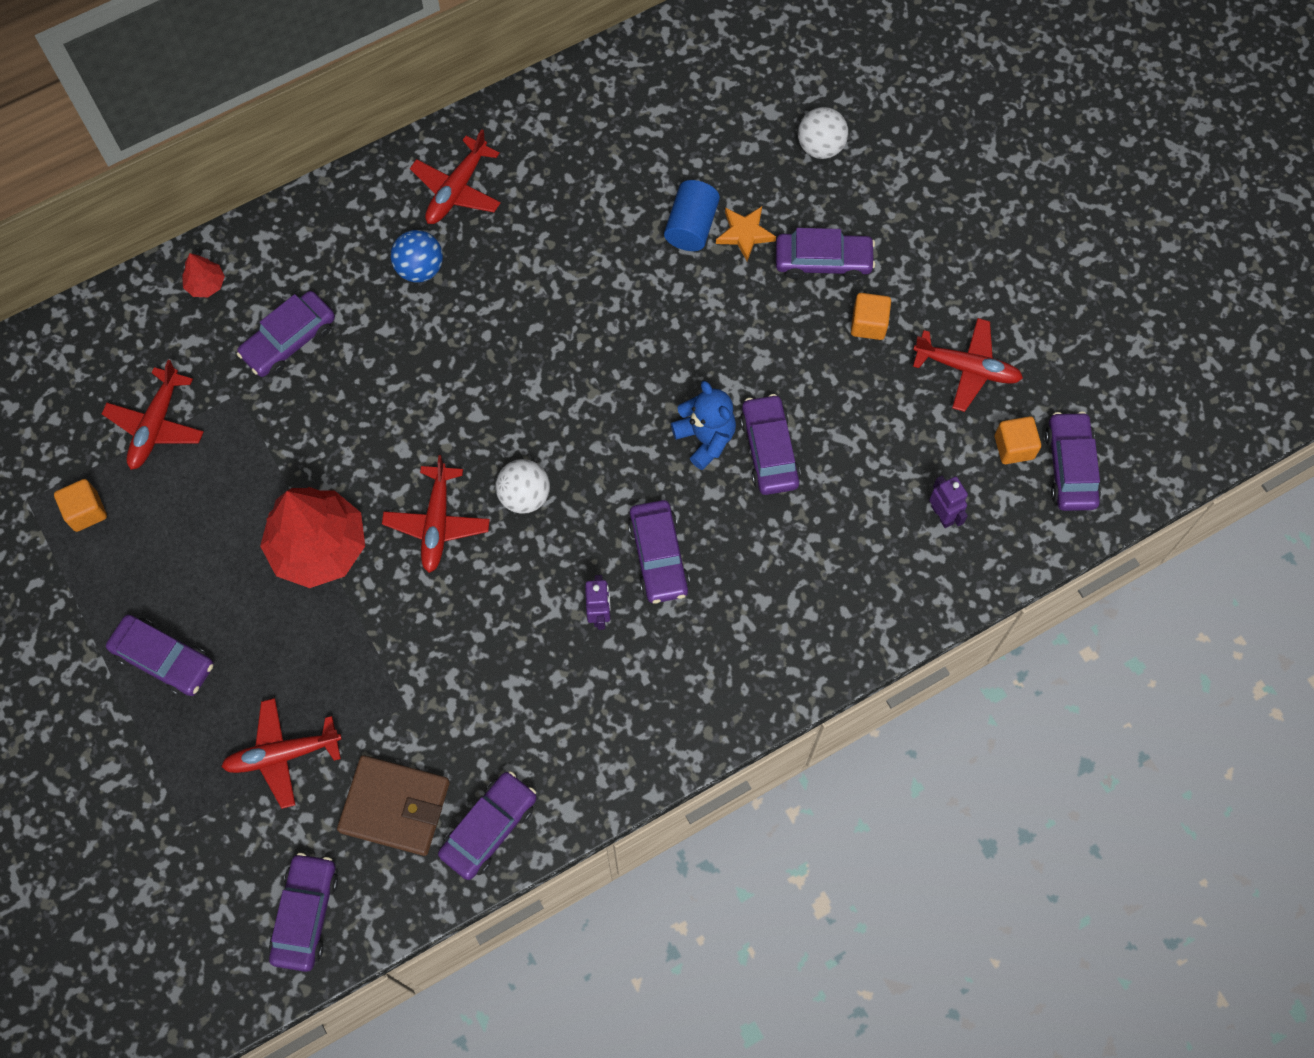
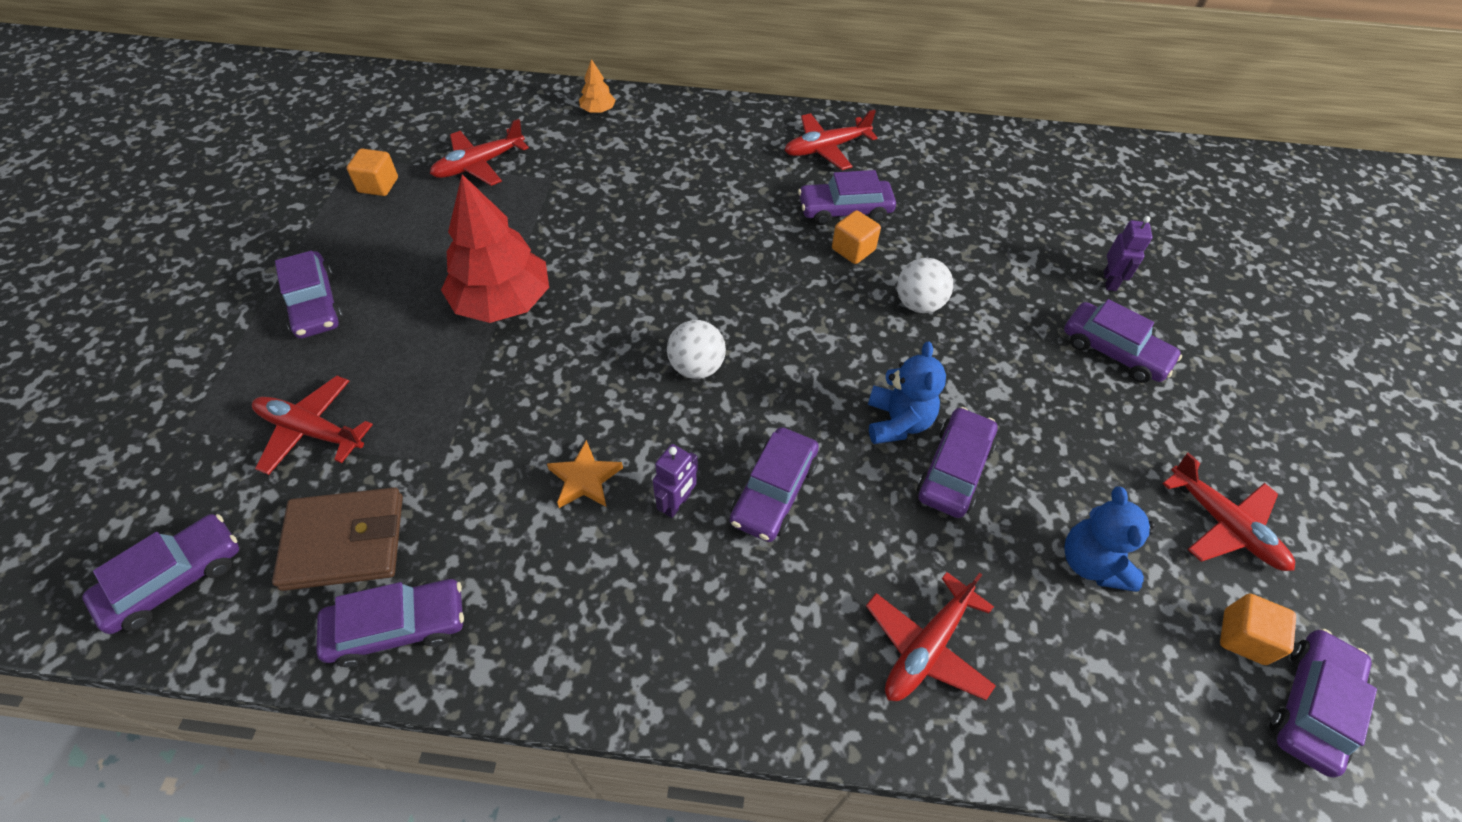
camera: 35 degrees right, 15 degrees down
(206, 284) = (598, 110): red tree -> orange tree
(289, 340) = (619, 168): purple car -> purple car (845, 210)
(395, 806) = (344, 541): brown wallet -> brown wallet turned 60 degrees counterclockwise
(420, 268) = (755, 177): blue ball -> none
(437, 523) = (606, 342): red plane -> red plane (926, 647)
(691, 226) = (1003, 263): blue cylinder -> none
(744, 234) = (1049, 293): orange star -> orange star (585, 479)
(820, 146) = (1165, 270): white ball -> white ball (918, 304)
(868, 324) = (1131, 425): orange cube -> orange cube (853, 249)
(898, 458) = (1092, 562): none -> blue teddy bear
(942, 515) = (1113, 652): purple robot -> purple robot (1110, 281)

